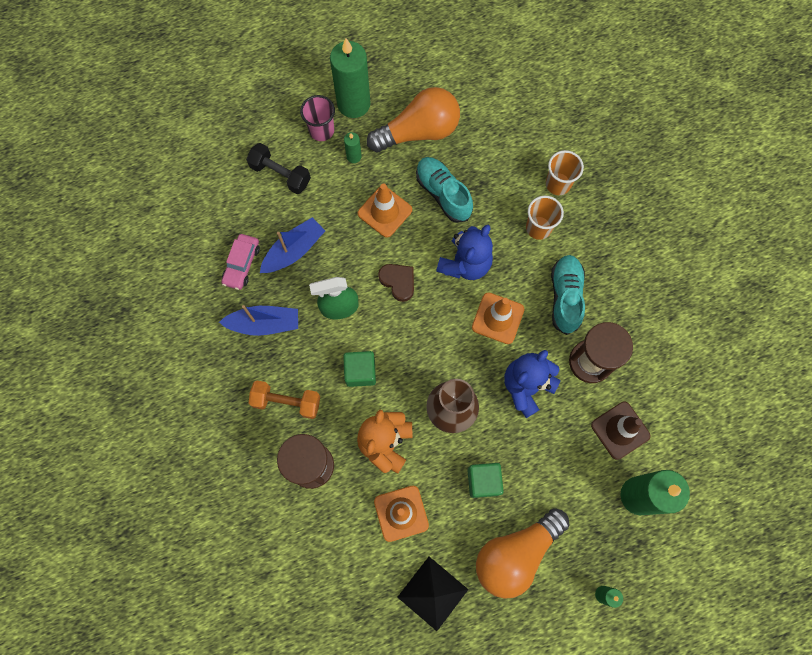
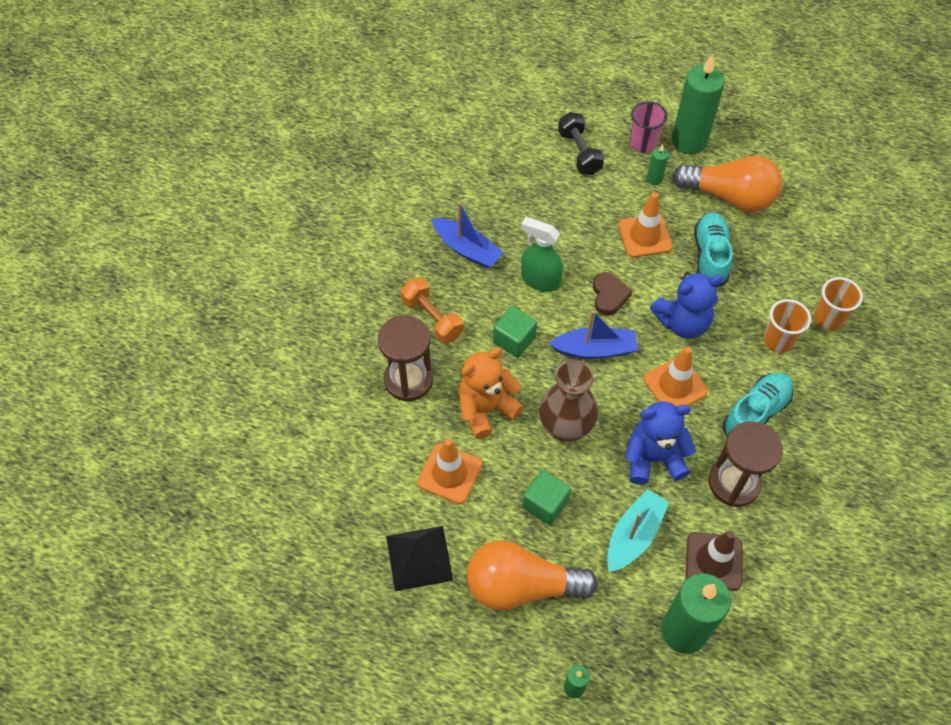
camera: 40 degrees right, 15 degrees down
(242, 264) = (488, 195): pink car -> none
(294, 250) = (540, 213): blue boat -> blue boat (595, 349)
(557, 455) = (633, 535): none -> turquoise boat

